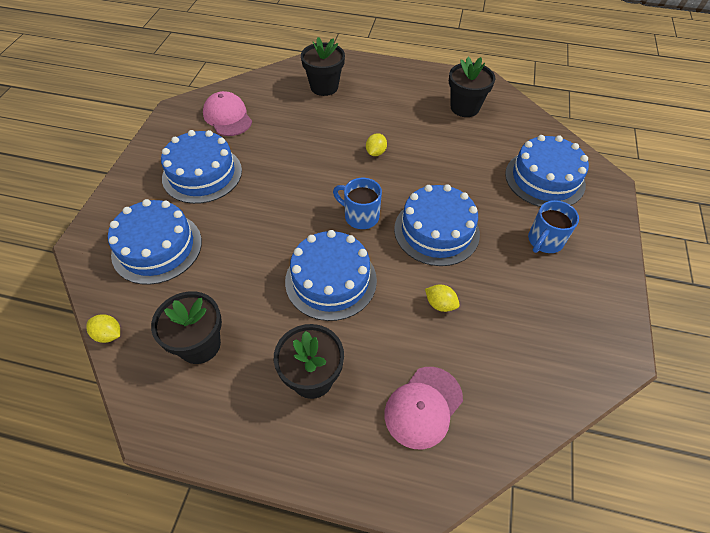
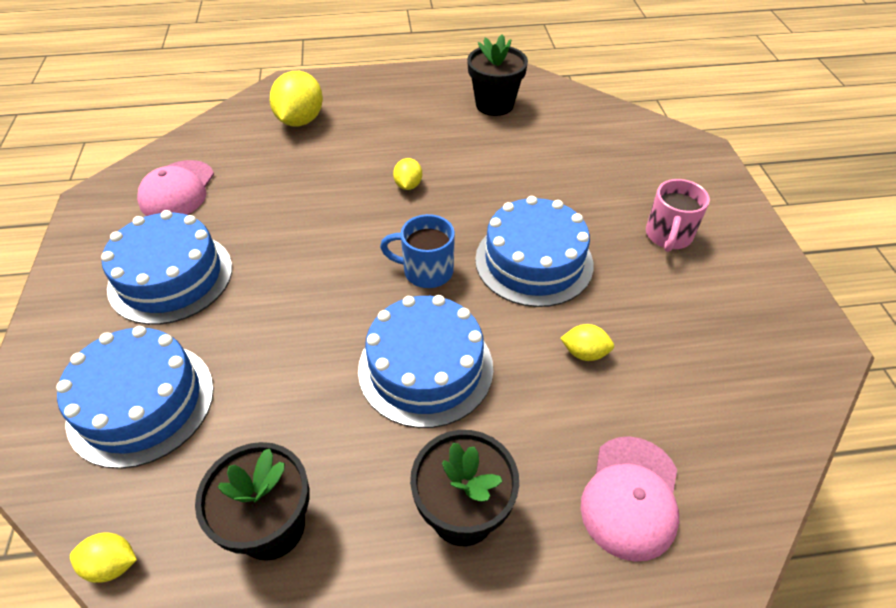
camera: 20 degrees left, 5 degrees down
(227, 117) = (177, 190): pink cap -> pink cap turned 120 degrees counterclockwise
(324, 87) = (300, 120): black flower pot -> yellow lemon
(544, 179) = (630, 163): blue cake -> none
(544, 241) = (668, 236): blue mug -> pink mug

